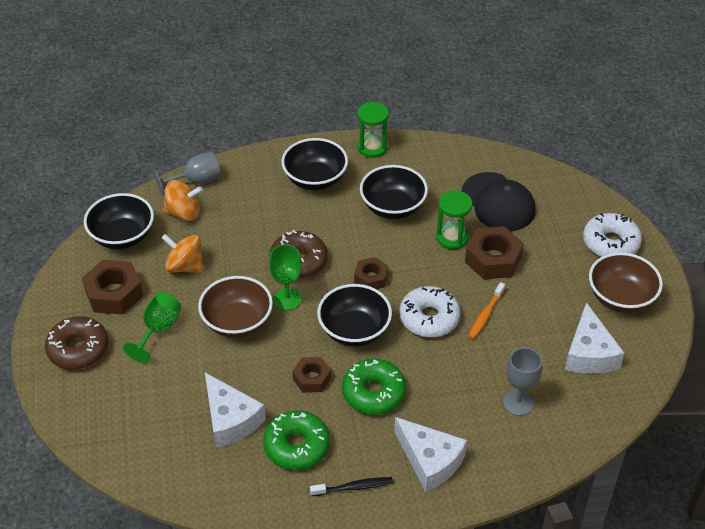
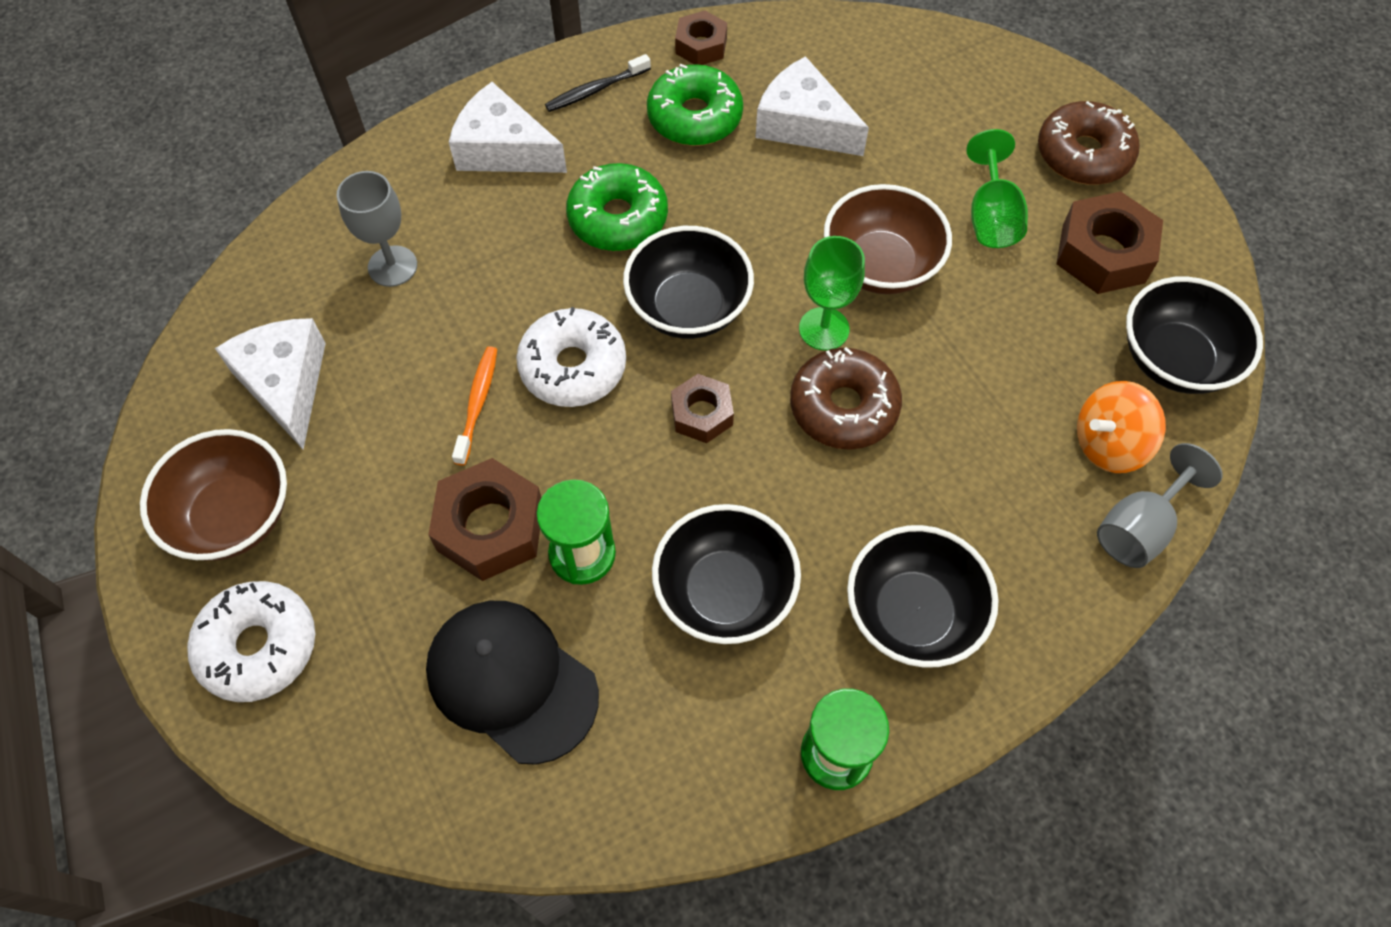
camera: 160 degrees right, 15 degrees up
(185, 266) = (1028, 336): orange spinning top -> none
(312, 378) = (719, 212): brown nut -> brown nut (701, 46)

